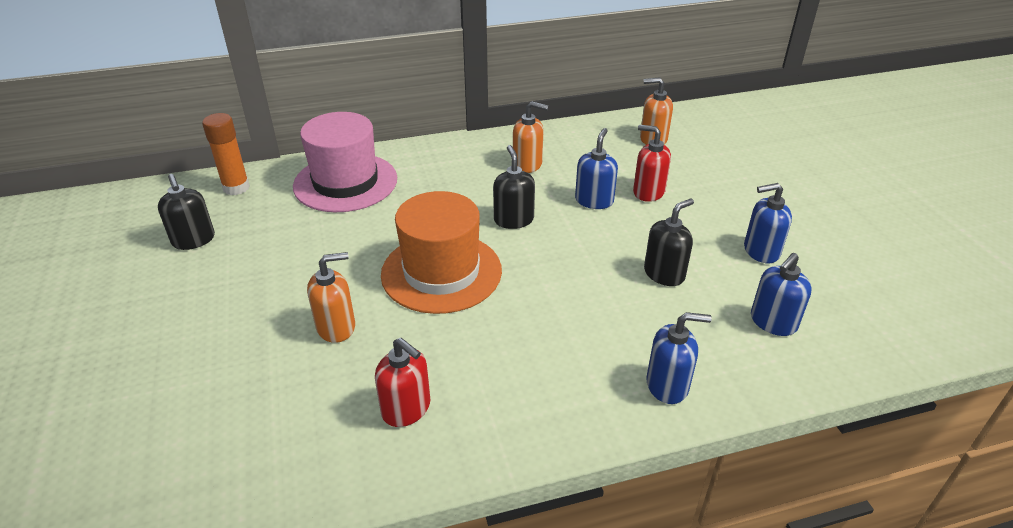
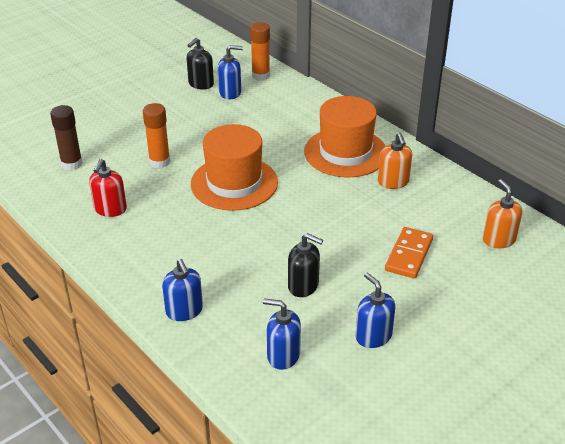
camera: 65 degrees right, 0 degrees up
(250, 429) = (71, 164): none -> brown glue stick
(336, 327) = (159, 162): orange soap dispenser -> orange glue stick
(345, 182) = (300, 112): pink hat -> none
(452, 176) = (345, 152): none -> orange hat
(513, 220) = (314, 196): black soap dispenser -> none
(594, 200) = (371, 228): blue soap dispenser -> blue soap dispenser (230, 93)
(648, 192) = (408, 255): red soap dispenser -> orange domino

